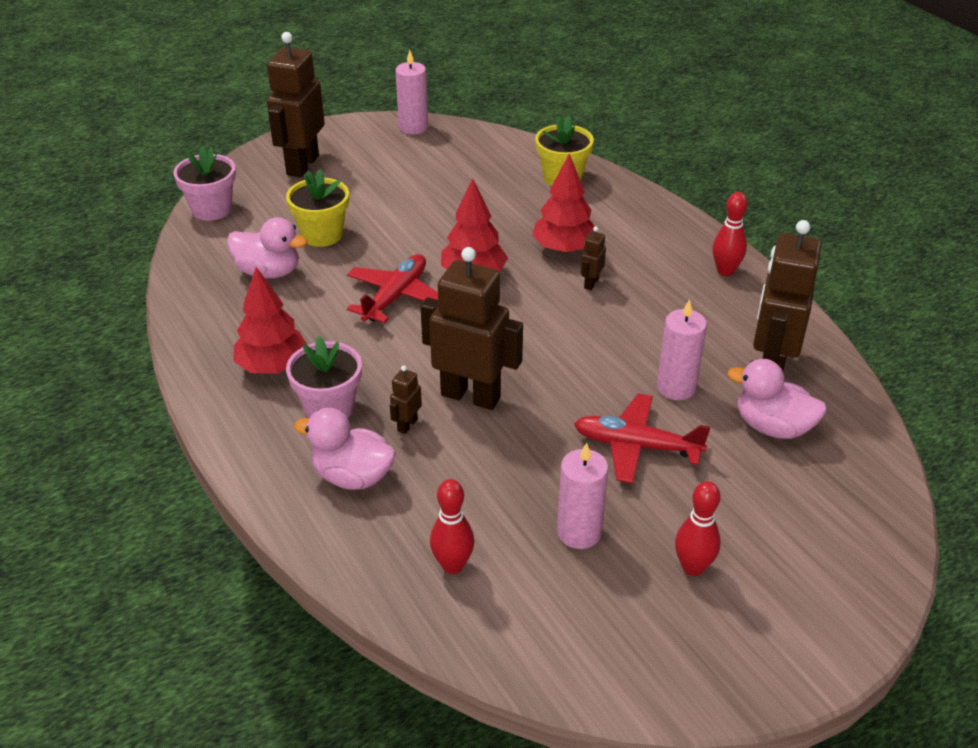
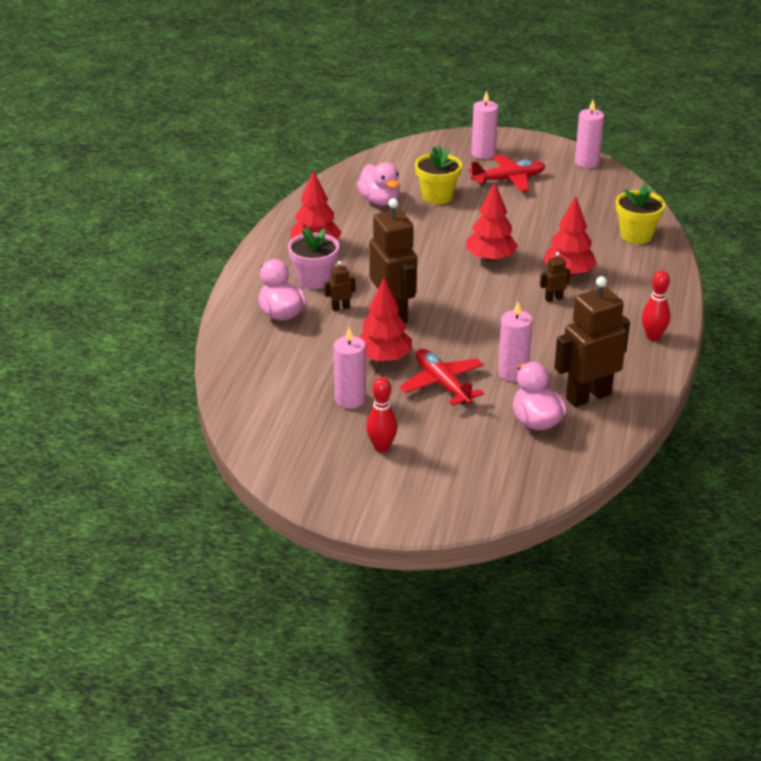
camera: 45 degrees right, 5 degrees down
(212, 209) = (397, 154): pink flower pot -> none
(302, 165) = (483, 153): brown robot -> pink candle
(395, 296) = (429, 247): red plane -> red plane (509, 179)
(452, 565) = (270, 375): red bowling pin -> none
(539, 456) = (384, 358): none -> red tree

